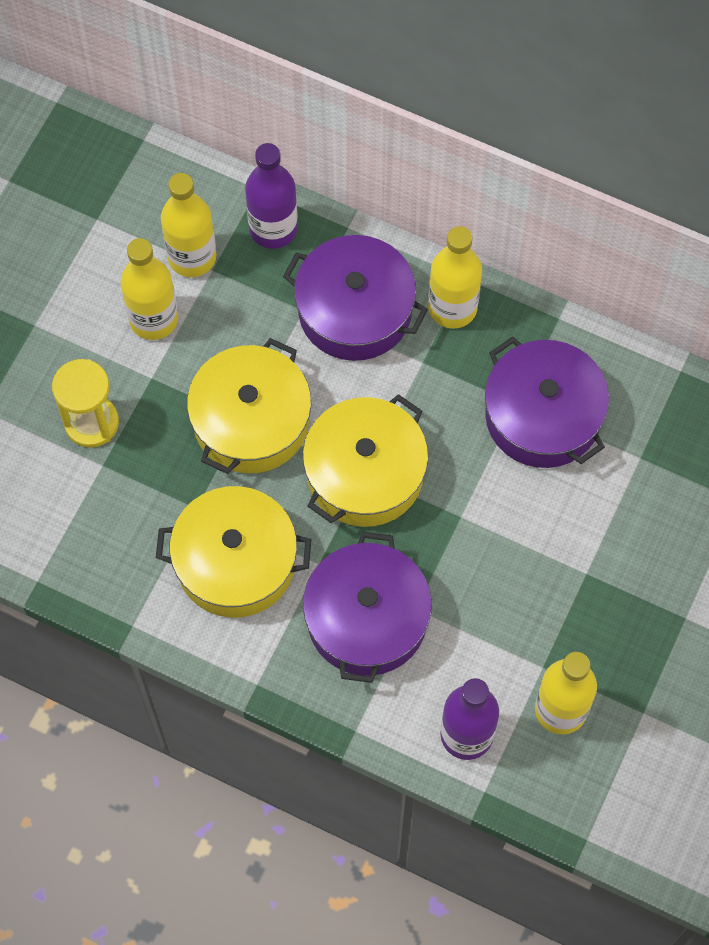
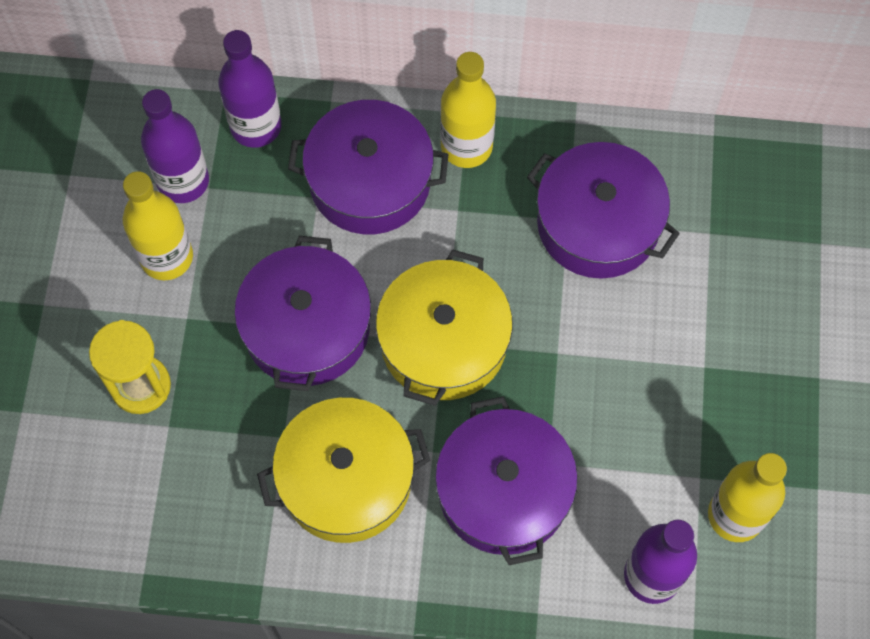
camera: 20 degrees left, 0 degrees up
(192, 257) = (183, 181): yellow bottle -> purple bottle
(251, 421) = (307, 328): yellow pot -> purple pot

